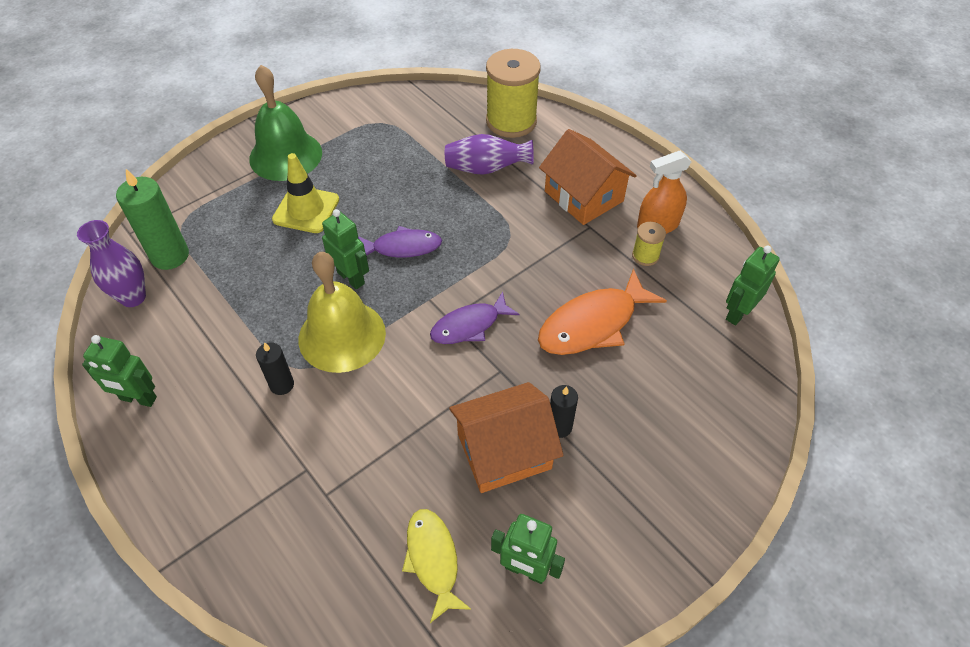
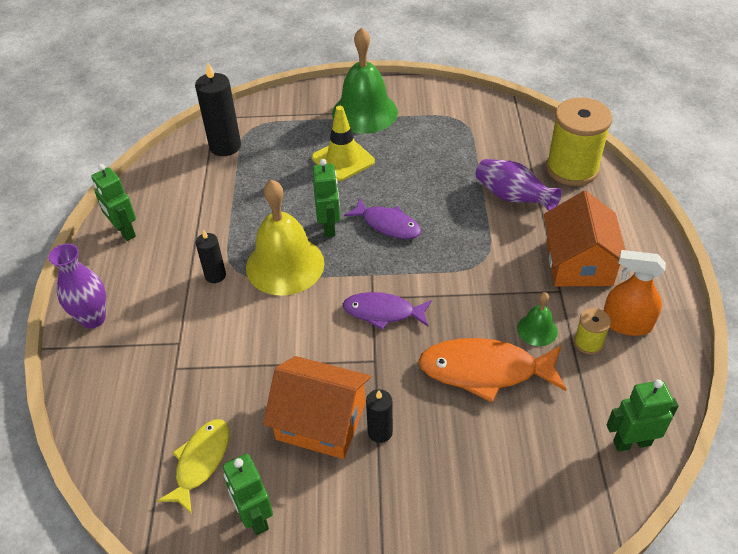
camera: 40 degrees right, 5 degrees down
(133, 297) = (179, 162): purple vase -> purple vase (93, 318)
(170, 256) = (225, 146): green candle -> black candle
(601, 267) = (537, 329): none -> green bell

